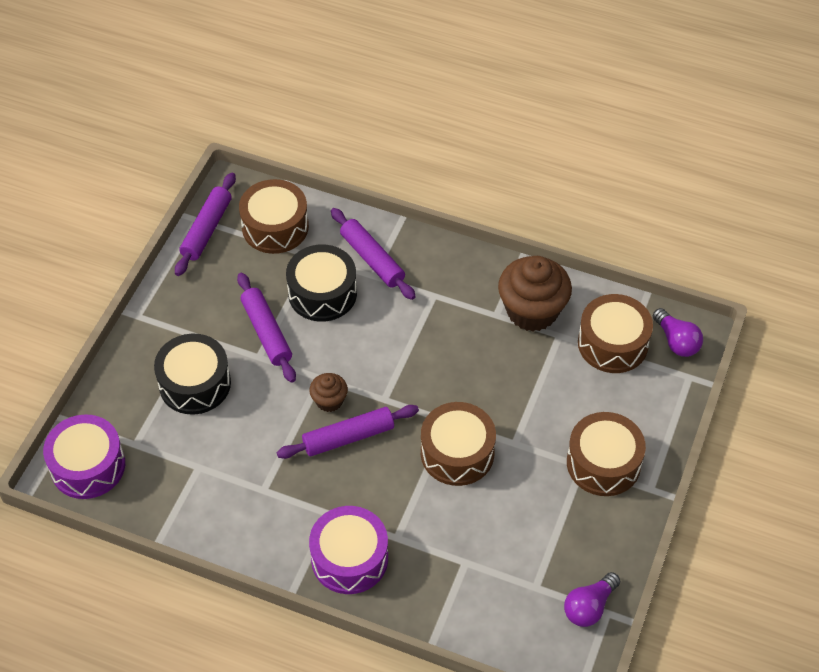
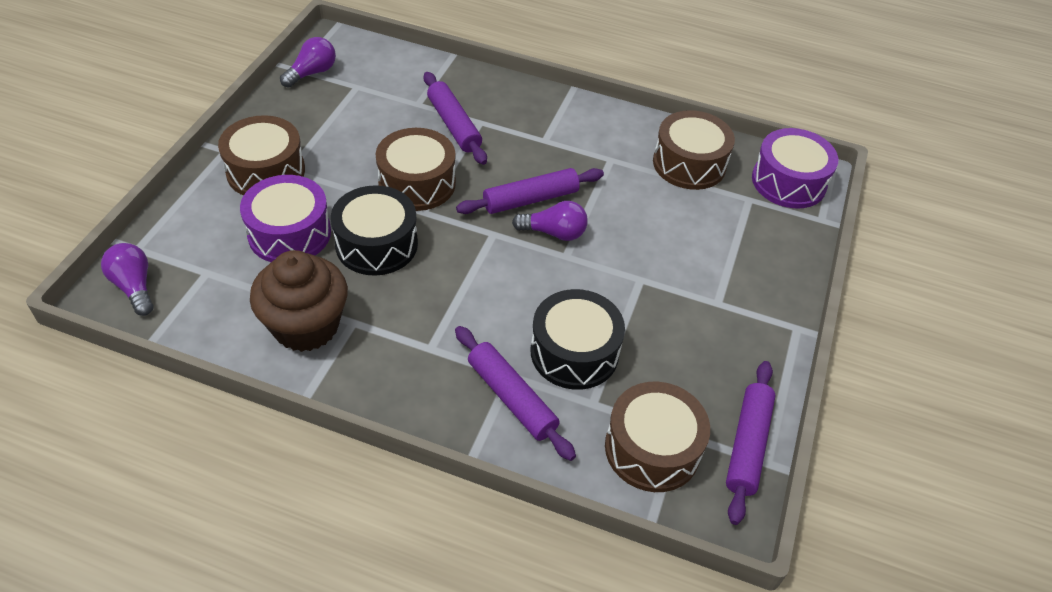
camera: 175 degrees right, 5 degrees down
(195, 384) = (705, 252): black drum -> black drum (376, 244)
(266, 332) = (636, 305): purple rolling pin -> purple rolling pin (454, 125)
(329, 401) = (554, 233): brown cupcake -> purple light bulb
(349, 558) = (523, 109): purple drum -> purple drum (289, 233)
(612, 343) = (215, 285): brown drum -> brown drum (689, 164)

